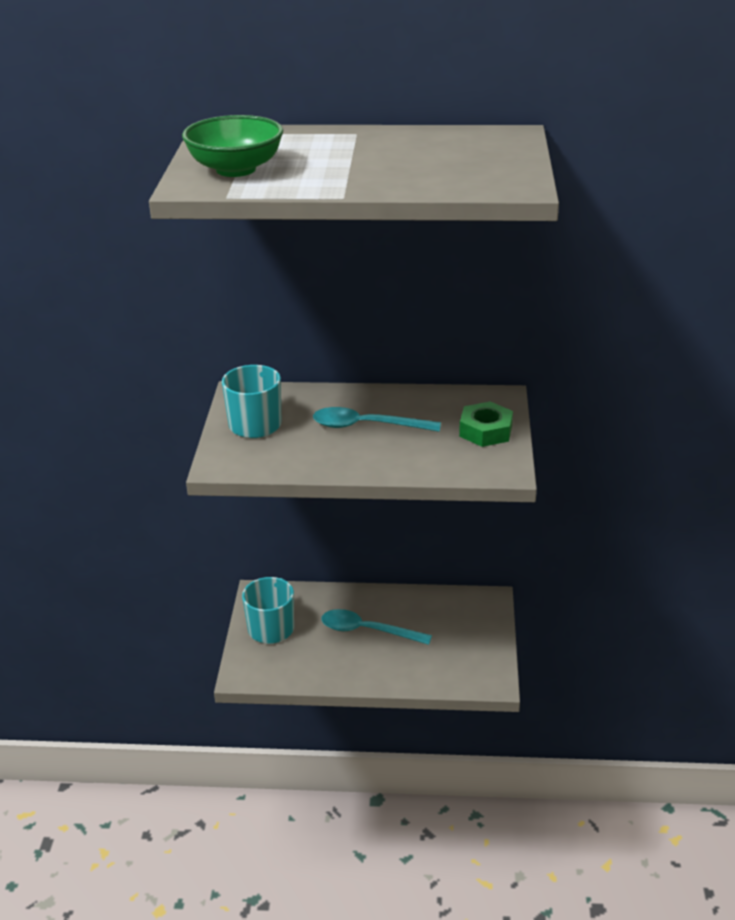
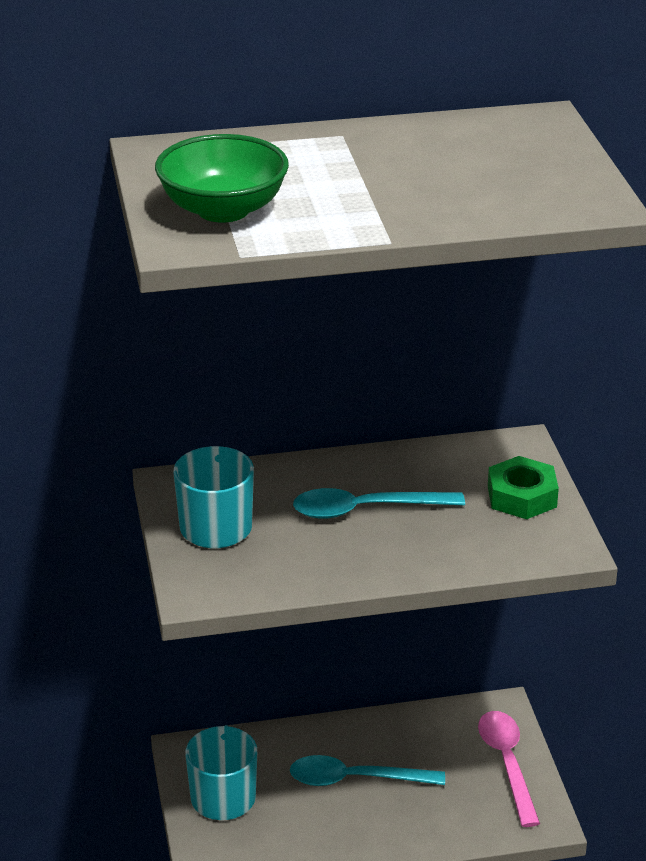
camera: 15 degrees left, 0 degrees up
(480, 637) = (507, 764): none -> pink spoon

